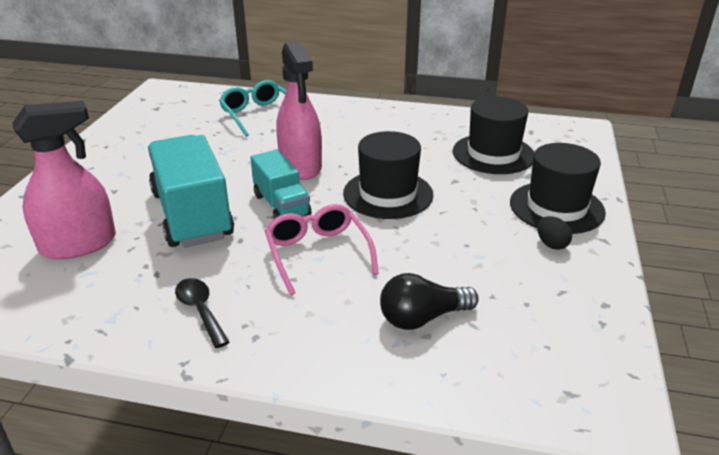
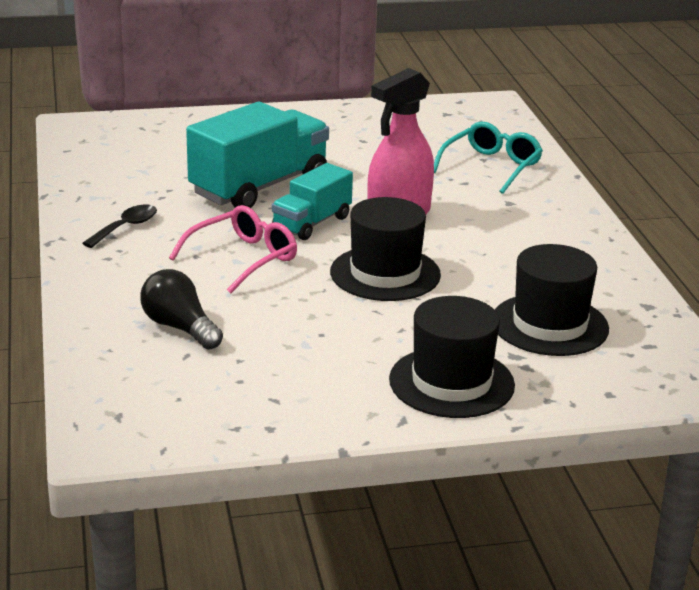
camera: 65 degrees right, 5 degrees down
(79, 244) = (178, 155): pink spray bottle -> none
(551, 244) = (363, 386): black egg -> none

